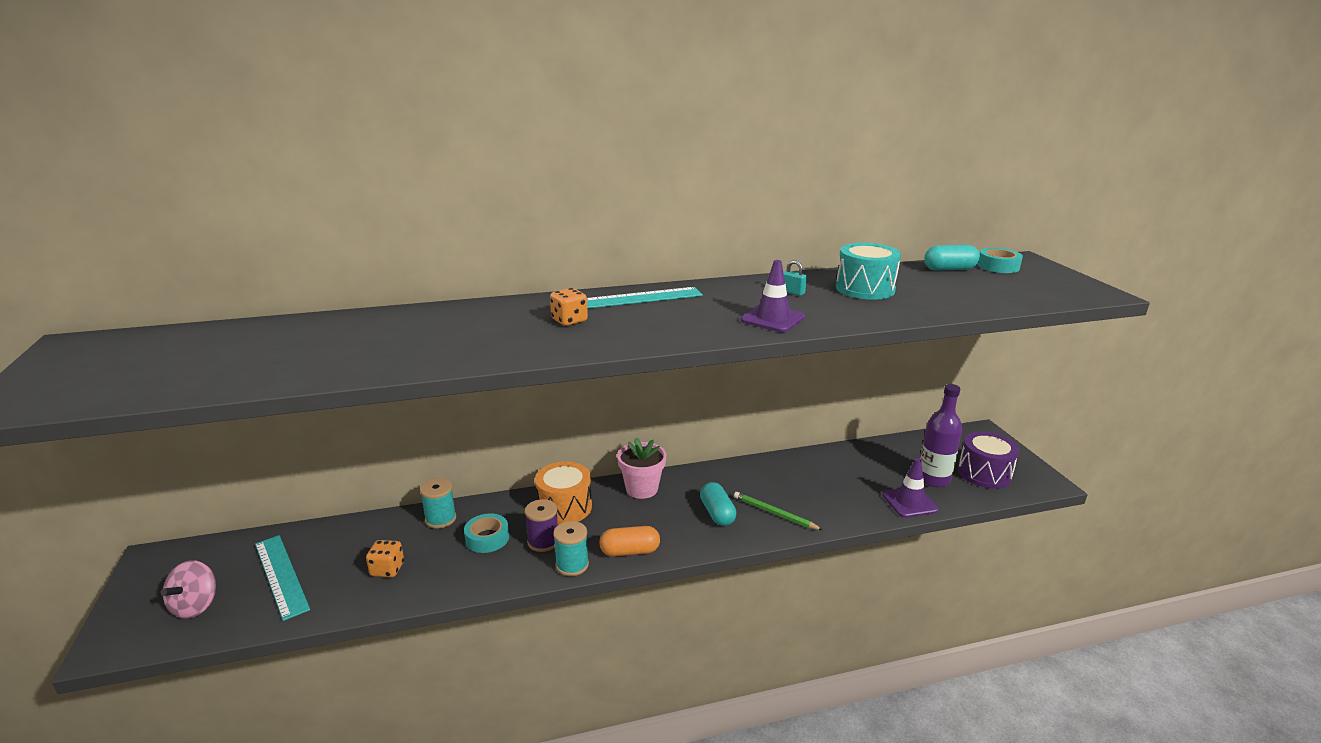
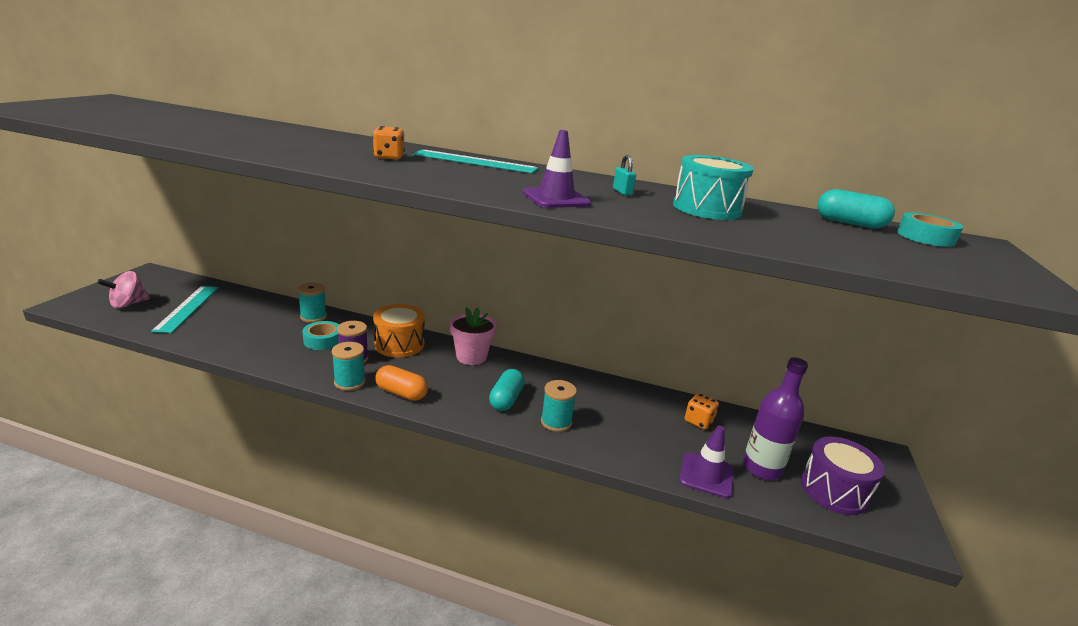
camera: 30 degrees right, 0 degrees up
(387, 569) = (242, 331): orange dice -> orange dice (698, 421)
(774, 513) = (556, 422): green pencil -> turquoise spool

